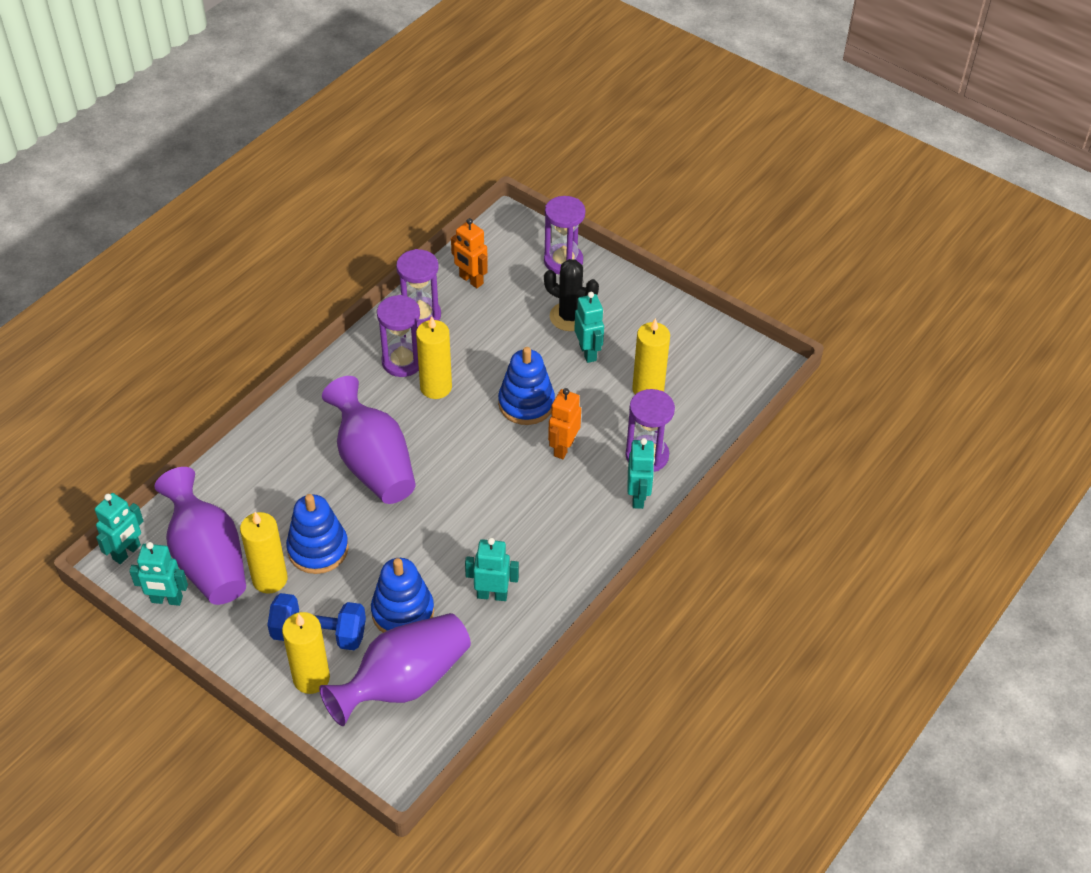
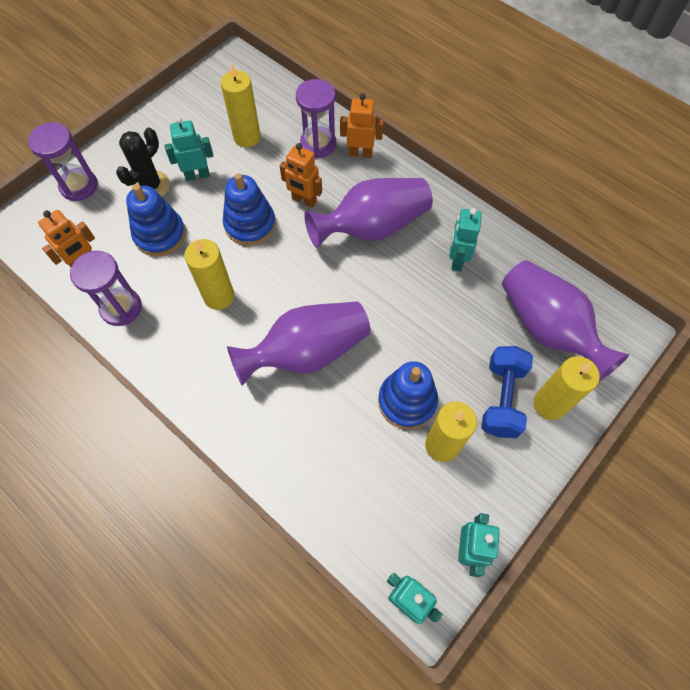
camera: 85 degrees left, 15 degrees up
(208, 559) = (417, 509): purple vase -> purple vase (372, 227)
(402, 362) = (180, 325): purple hourglass -> none
(403, 612) = (476, 328): blue stacking toy -> blue stacking toy (160, 235)
(638, 497) = (360, 153): turquoise robot -> orange robot

